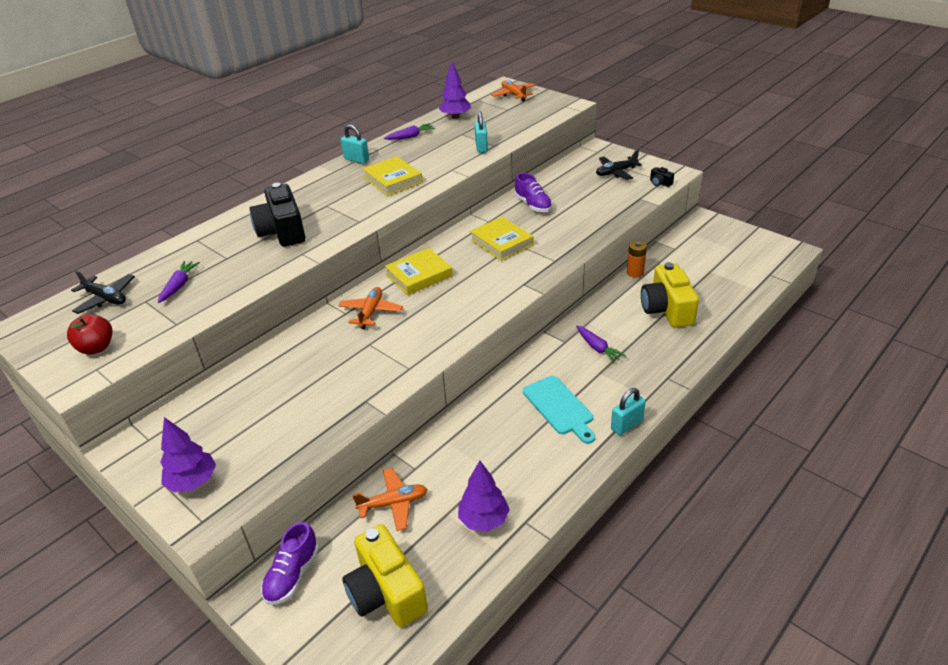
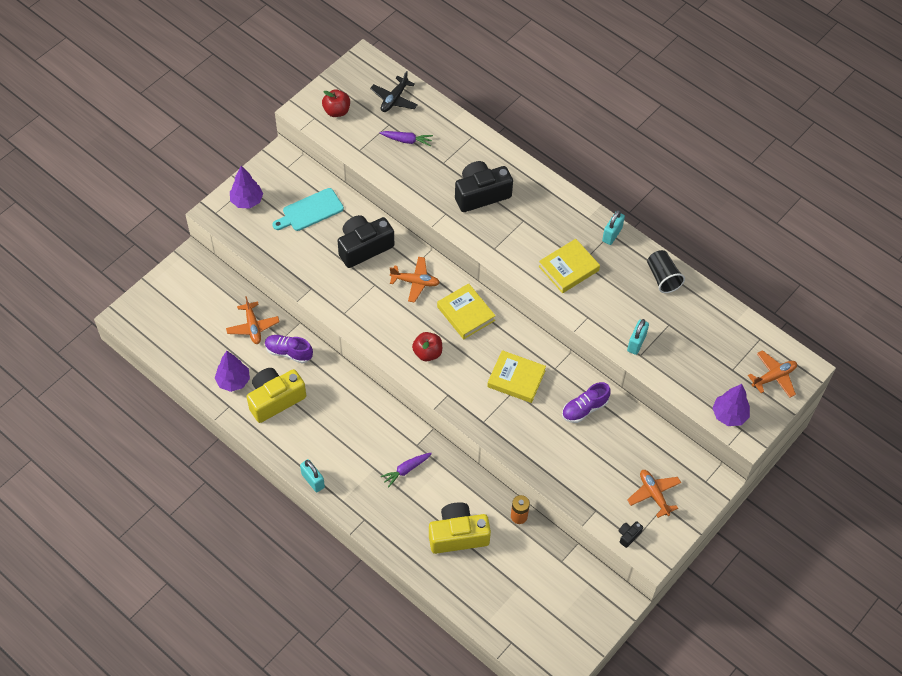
camera: 85 degrees right, 20 degrees up
(292, 575) = (203, 276): purple shoe -> purple shoe (288, 352)
(310, 356) = (364, 247): none -> black camera
(386, 592) = (185, 328): yellow camera -> yellow camera (275, 399)
(410, 137) = (663, 277): purple carrot -> black cup
(455, 117) = (712, 318): purple tree -> purple tree (729, 415)
(469, 300) = (427, 353): none -> red apple
(481, 147) = (636, 343): turquoise padlock -> turquoise padlock turned 60 degrees counterclockwise
(501, 242) = (516, 379): yellow book -> yellow book turned 60 degrees clockwise
(559, 407) = (336, 435): turquoise cutting board -> turquoise cutting board (310, 211)
(616, 172) = (654, 494): black plane -> orange plane

